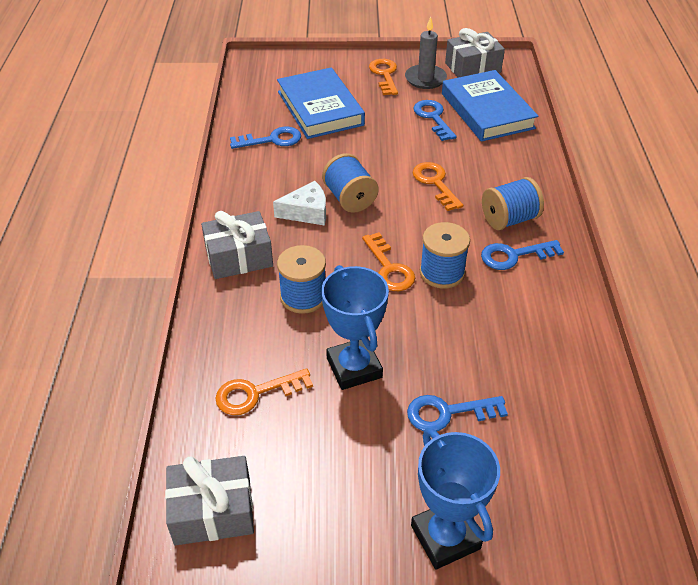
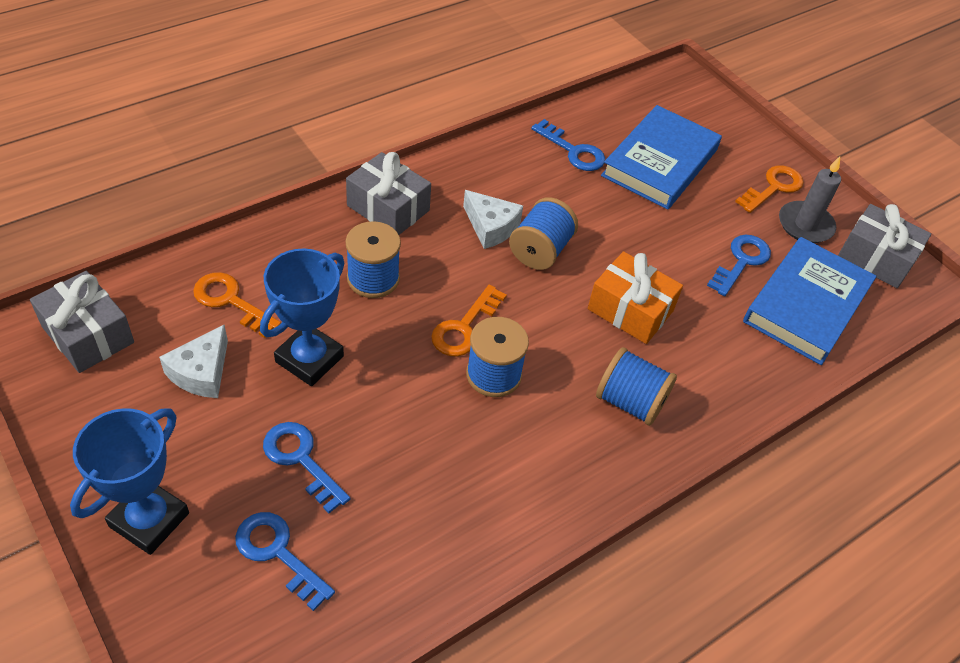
camera: 50 degrees right, 5 degrees up
(317, 443) = (201, 372): none -> white cheese
(435, 183) = (630, 310): orange key -> orange gift
(514, 256) = (573, 430): blue key -> blue key (278, 553)

